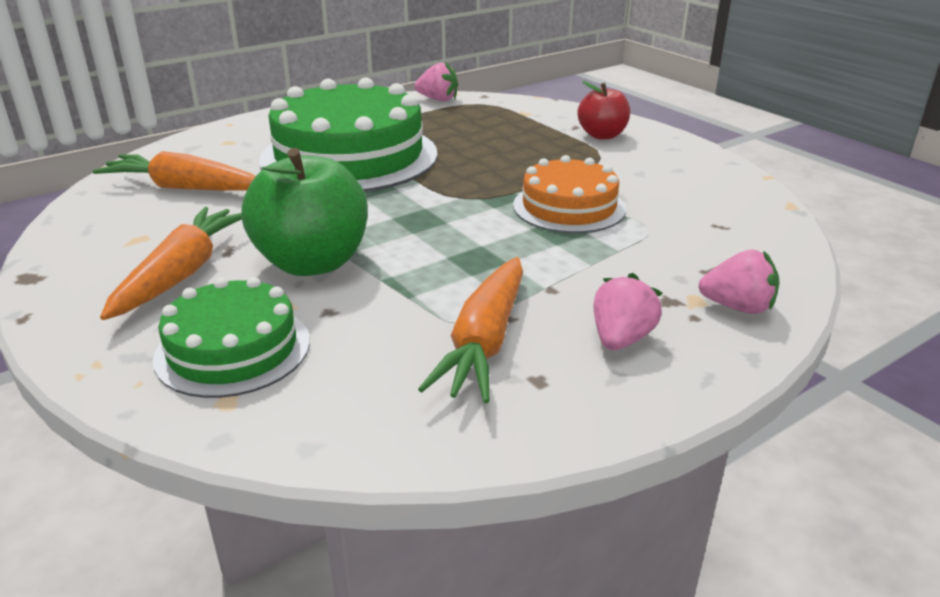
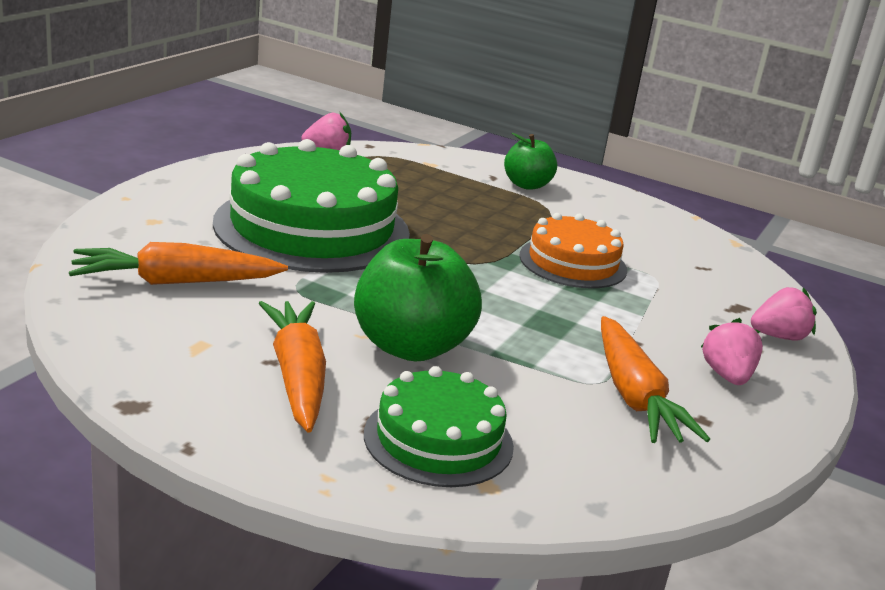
camera: 30 degrees left, 5 degrees down
(602, 135) = (527, 185): red apple -> green apple

